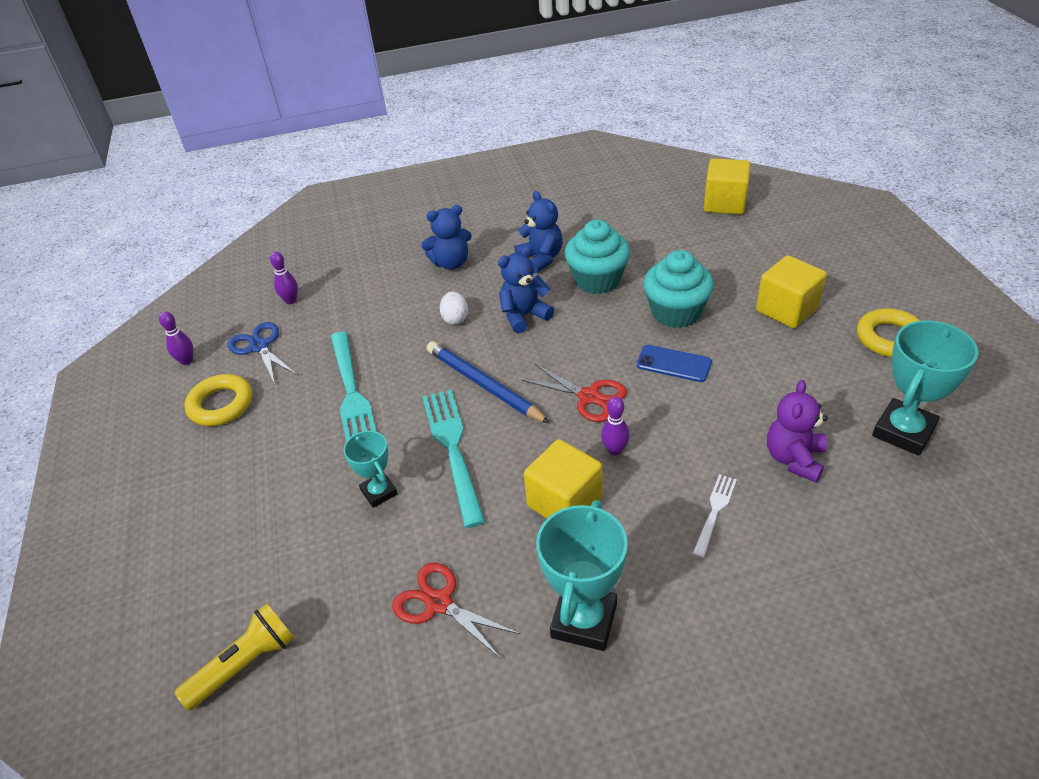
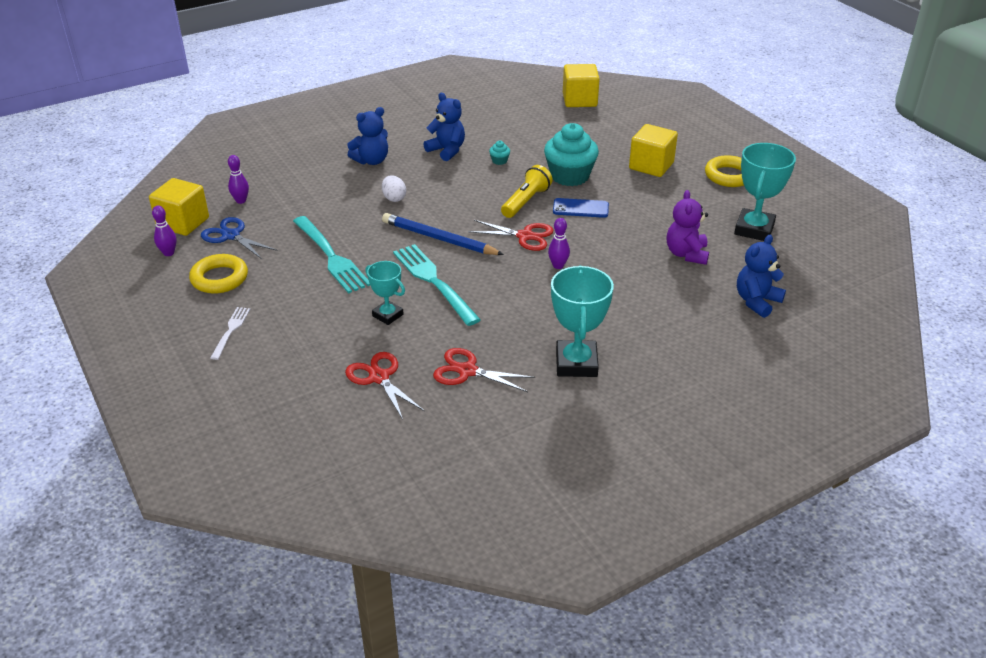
camera: 20 degrees left, 5 degrees down
(245, 665) = (336, 429): yellow flashlight -> yellow flashlight (526, 201)
(329, 590) = (379, 377): none -> red scissors
(524, 316) = (450, 190): blue teddy bear -> blue teddy bear (756, 301)
(564, 502) = (534, 301): yellow cube -> yellow cube (183, 223)
(597, 280) = (499, 161): turquoise cupcake -> turquoise cupcake, size x0.40
(714, 512) = (643, 291): white fork -> white fork (231, 331)

